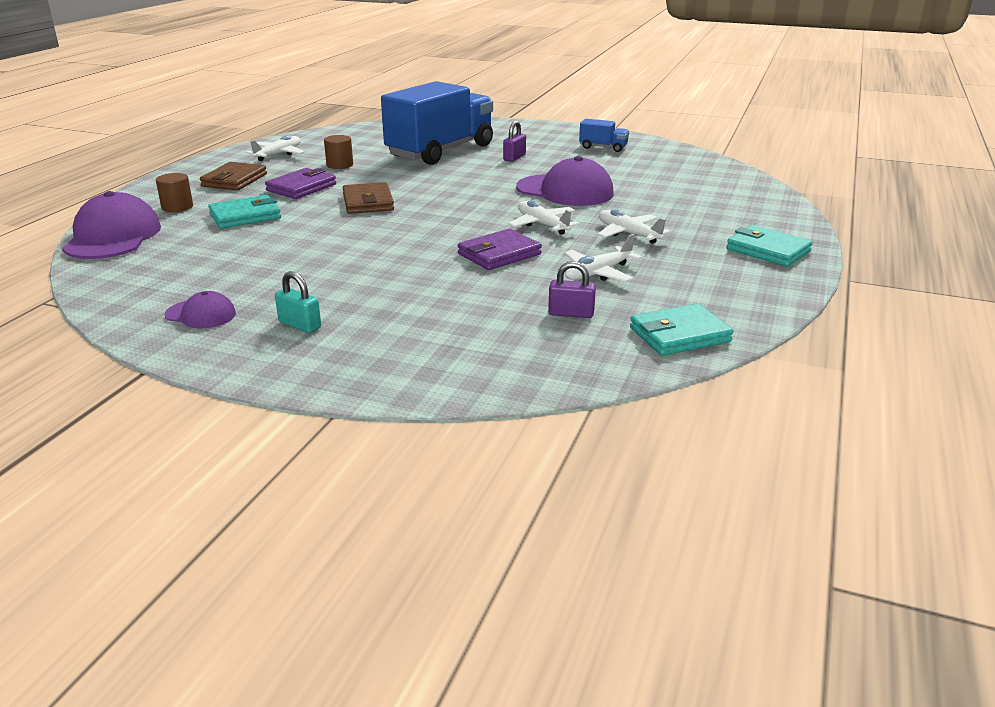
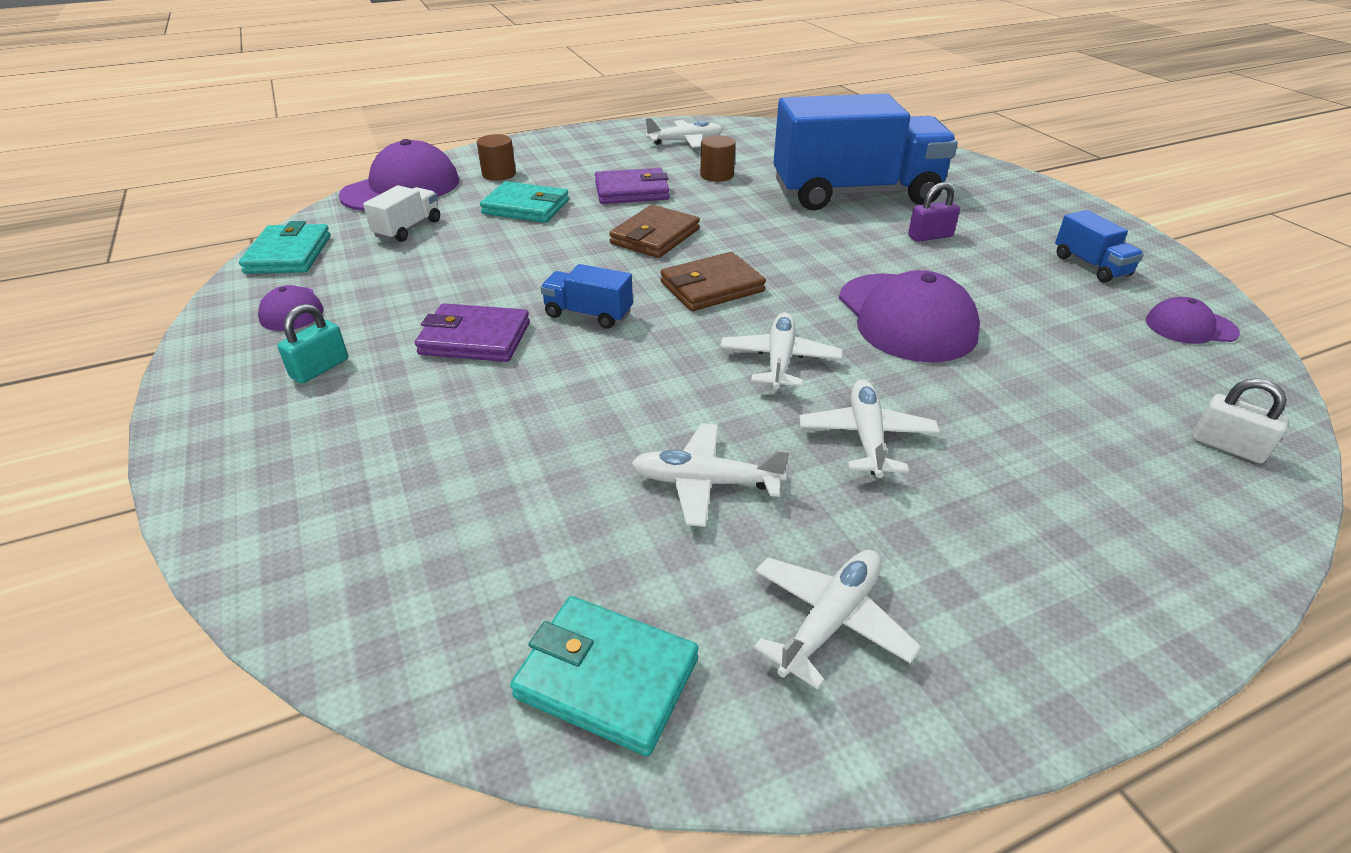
camera: 45 degrees right, 10 degrees up
(181, 253) = (408, 229): none -> white truck
(234, 180) = (594, 160): brown wallet -> brown wallet (712, 287)
(300, 325) = (320, 368): turquoise padlock -> turquoise padlock turned 45 degrees clockwise
(408, 244) = (588, 314): none -> blue truck
(499, 254) = (649, 380): purple wallet -> purple wallet (475, 338)
(571, 313) = (554, 530): purple padlock -> none
(674, 156) = (1190, 327): none -> purple cap
(716, 285) = (830, 620): none -> white plane
(744, 188) = (1227, 446): none -> white padlock
(768, 250) = (1047, 606): turquoise wallet -> turquoise wallet (289, 254)

